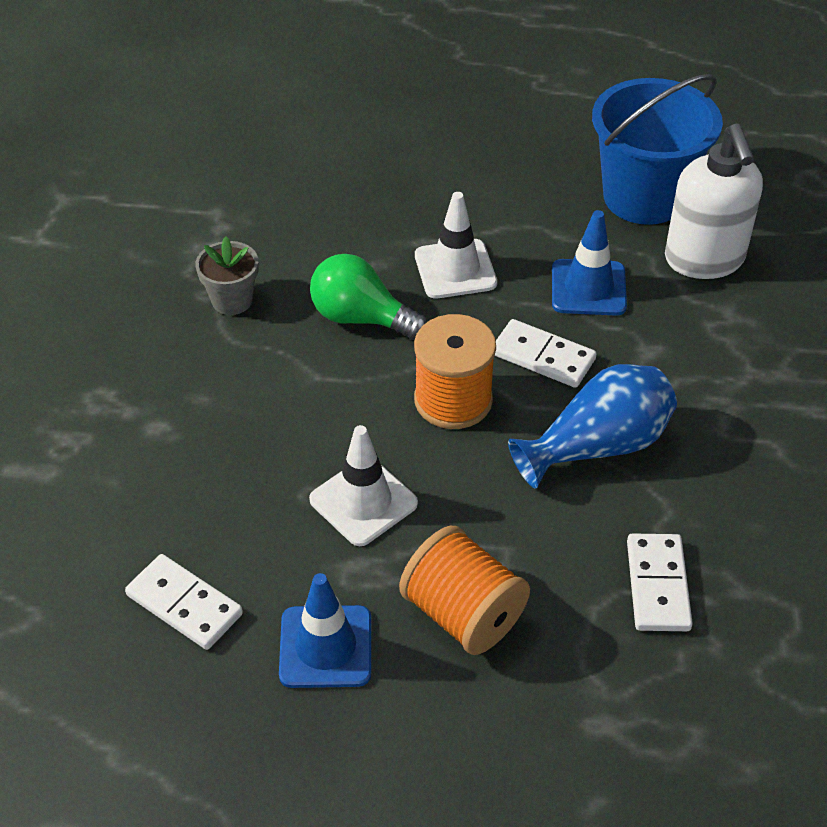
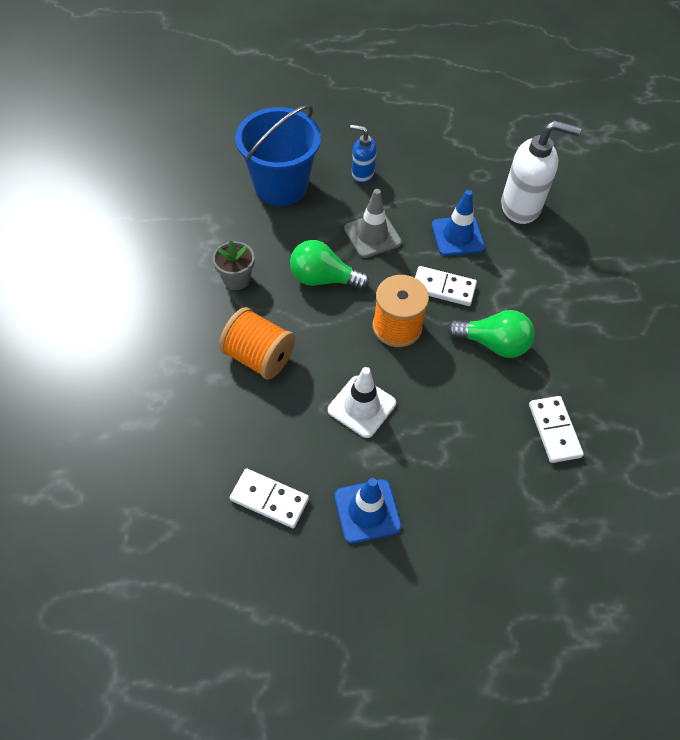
camera: 15 degrees left, 10 degrees up
(455, 269) = (372, 235): white traffic cone -> grey traffic cone
(463, 614) = (444, 472): orange spool -> orange spool (259, 357)
(466, 183) = (362, 174): none -> blue soap dispenser
(597, 446) = (493, 343): blue vase -> green light bulb
(644, 197) = (473, 169): blue bucket -> blue bucket (281, 186)
(704, 260) = (521, 207): white soap dispenser -> white soap dispenser turned 60 degrees counterclockwise

